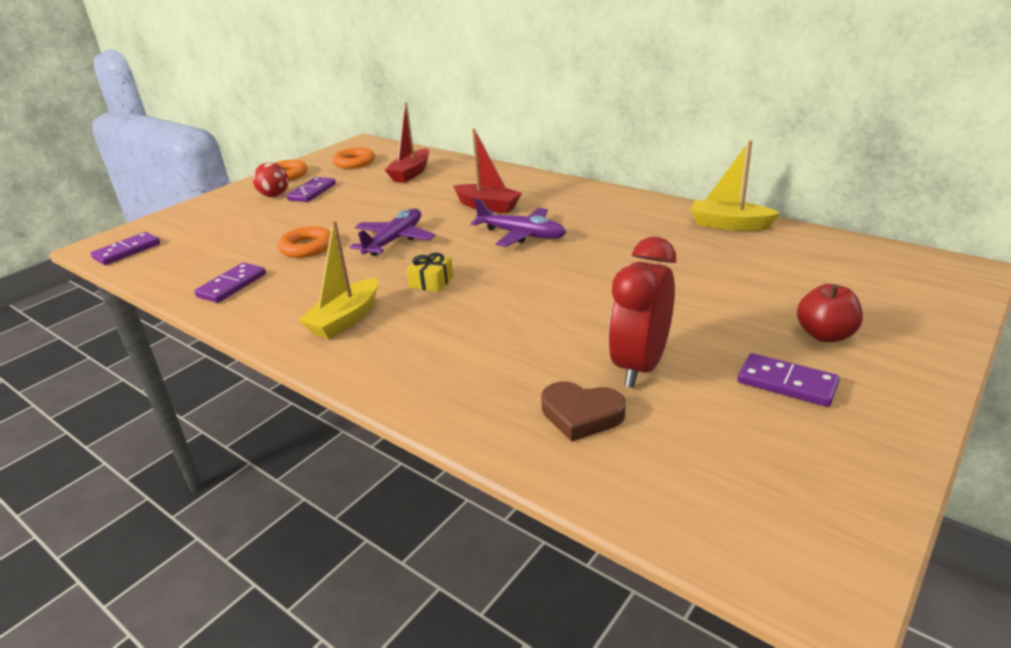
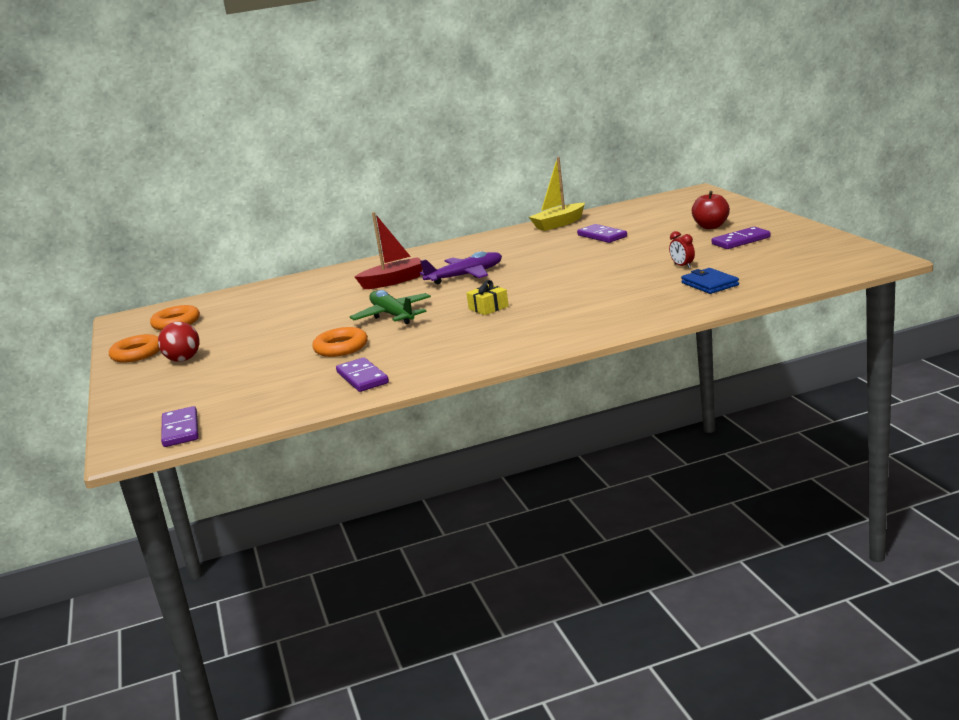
camera: 55 degrees left, 10 degrees down
(312, 192) = (213, 343): purple domino -> purple domino (602, 236)
(345, 319) = (499, 337): yellow boat -> none
(394, 240) = (393, 315): purple plane -> green plane
(411, 173) = (261, 302): red boat -> none
(581, 415) = (709, 284): brown heart -> blue wallet
(640, 366) = (682, 266): red clock -> red clock, size x0.41

